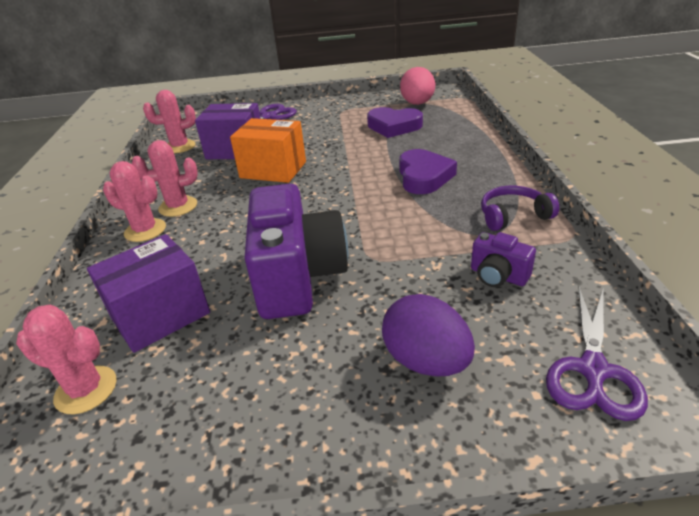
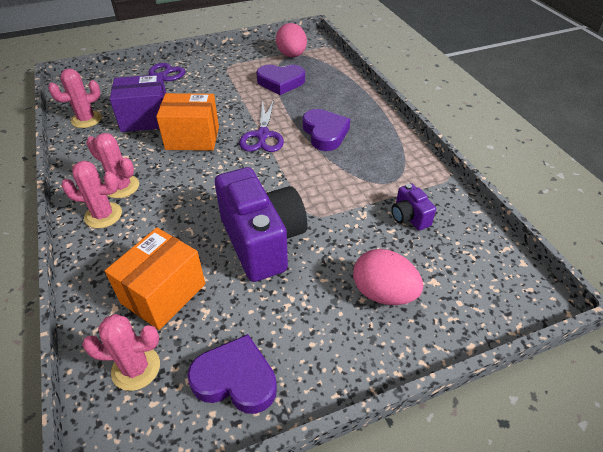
camera: 20 degrees left, 10 degrees up
(160, 315) = (163, 293): purple box -> orange box
(178, 207) = (121, 187): pink cactus -> pink cactus turned 60 degrees clockwise
(187, 428) = (235, 379): none -> purple heart
(426, 361) = (383, 293): purple egg -> pink egg
(498, 276) = (409, 217): purple camera -> purple camera turned 45 degrees clockwise
(513, 216) = (404, 163): purple headphones -> none
(593, 370) = (488, 279): purple scissors -> purple scissors (262, 135)

